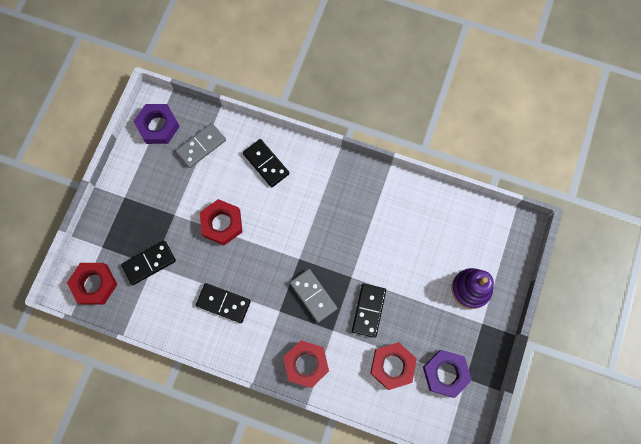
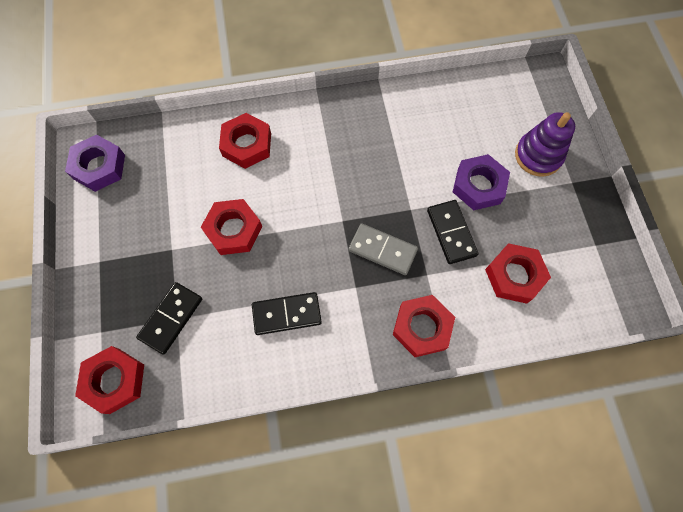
camera: 30 degrees left, 5 degrees down
(201, 146) = (162, 163): grey domino -> none
(266, 164) = (247, 144): black domino -> red nut
(445, 373) = (572, 252): purple nut -> purple nut (478, 186)

